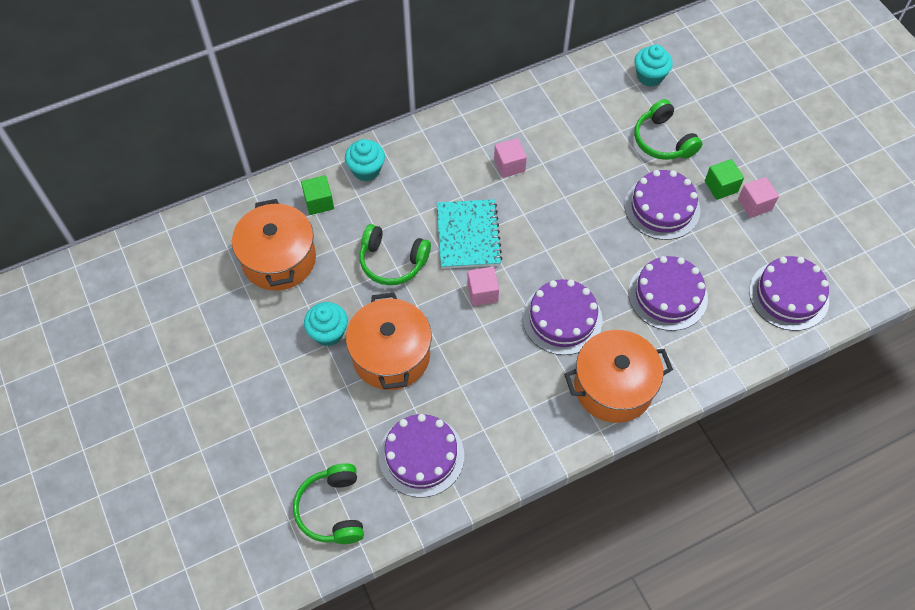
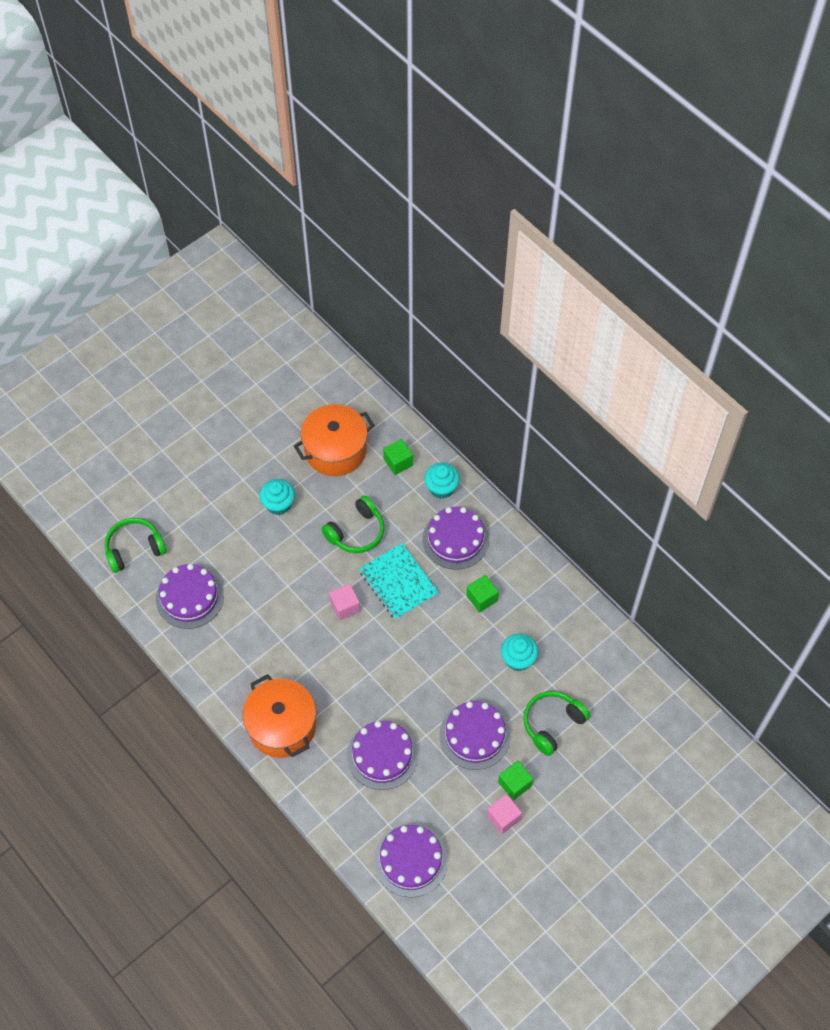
camera: 75 degrees right, 0 degrees up
(391, 355) = (270, 554): orange pot -> none
(392, 261) = (356, 532): green headphones -> green headphones turned 135 degrees counterclockwise
(468, 235) = (398, 582): turquoise notebook -> turquoise notebook turned 75 degrees clockwise
(509, 165) = (482, 598): pink cube -> green cube
(562, 319) = (336, 674): purple cake -> purple cake (455, 539)
(649, 76) = (627, 699): turquoise cupcake -> turquoise cupcake (518, 659)

